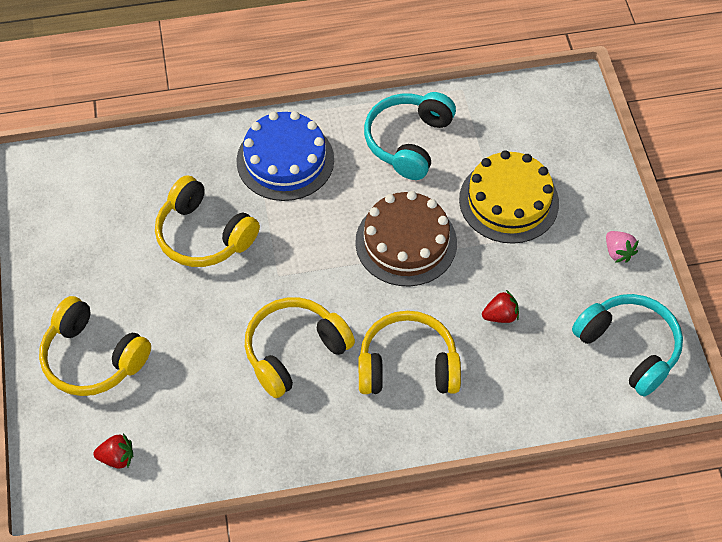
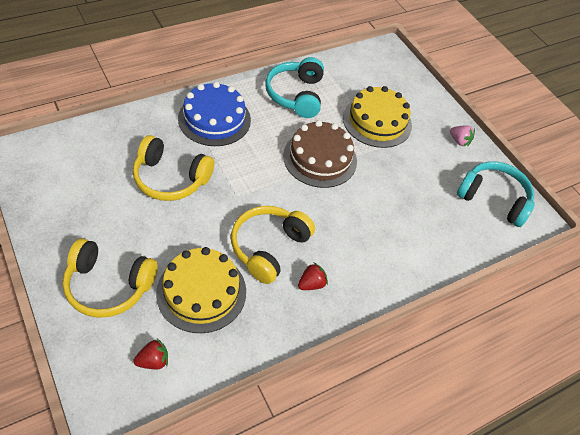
camera: 25 degrees left, 5 degrees down
(195, 389) = (201, 292): none -> yellow cake
(407, 366) = (354, 240): yellow headphones -> none
(500, 316) = (403, 194): red strawberry -> red strawberry (311, 284)

